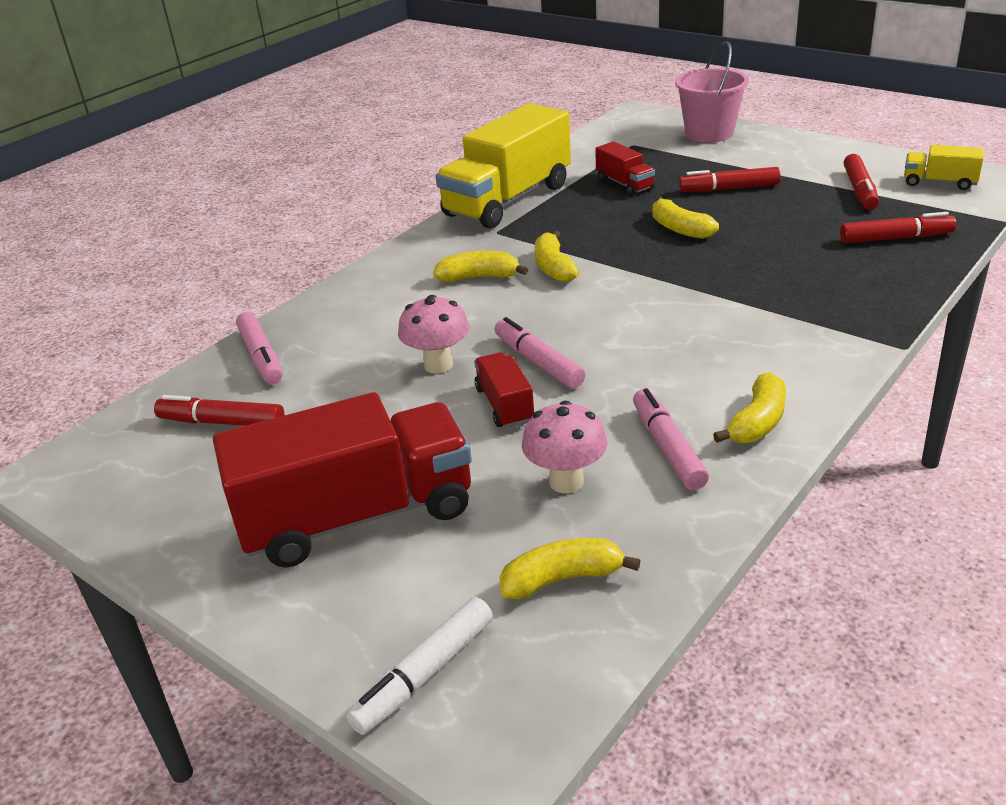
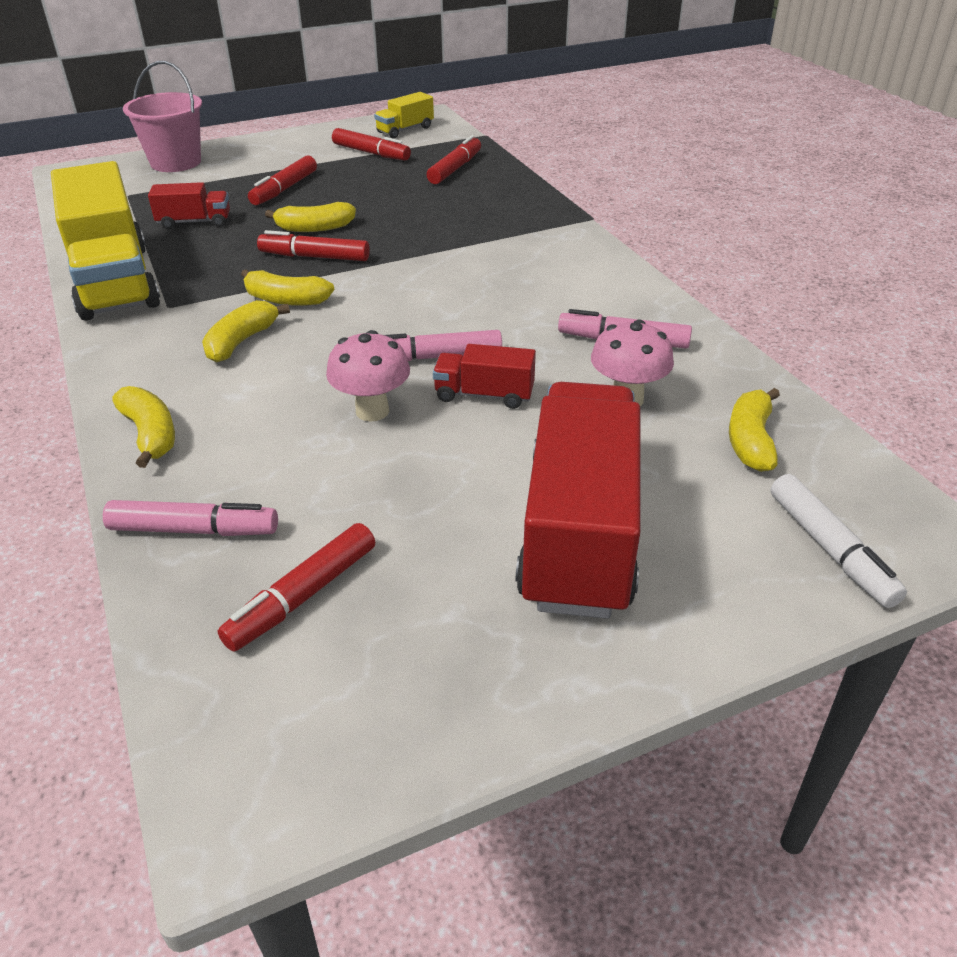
camera: 65 degrees left, 5 degrees up
(632, 249) = (314, 257): none -> red marker
(757, 422) = (625, 296): yellow banana -> yellow banana (150, 434)

